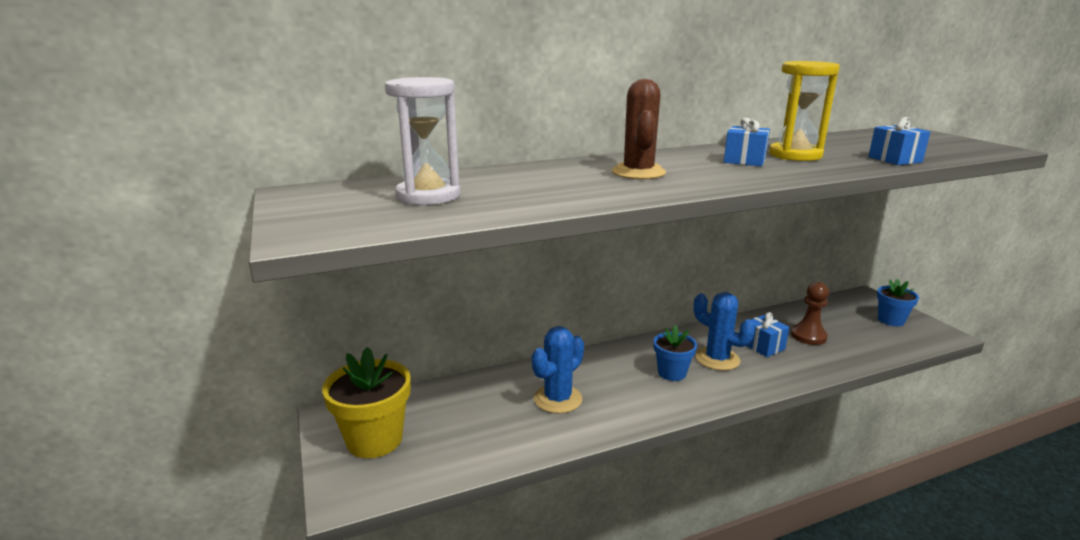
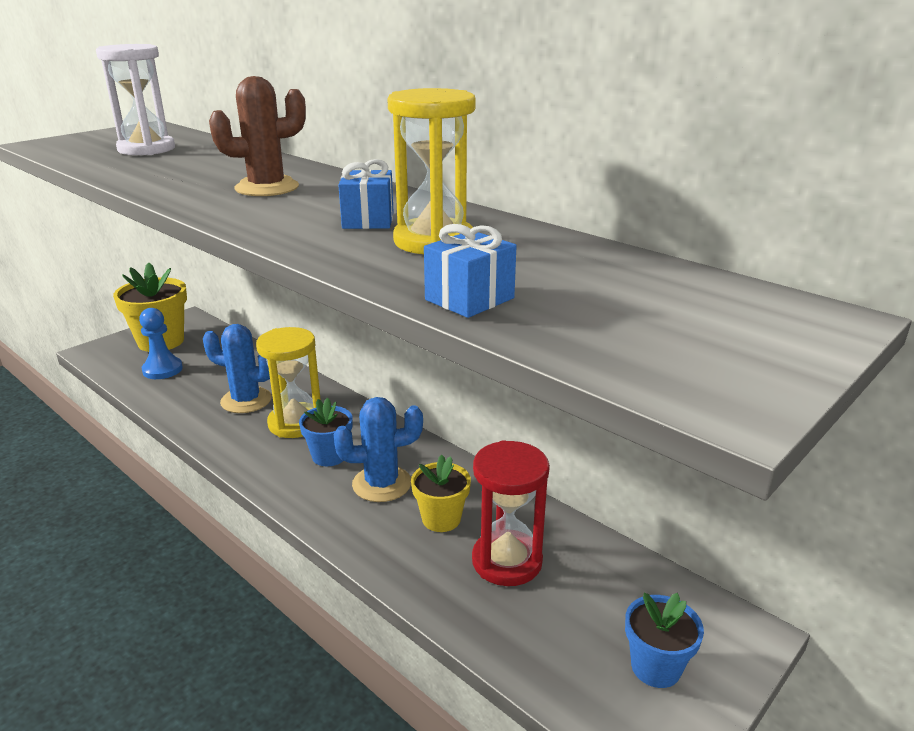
camera: 65 degrees right, 5 degrees up
(449, 443) = (162, 370): none -> blue pawn
(614, 380) = (295, 423): none -> yellow hourglass
(717, 359) = (381, 484): blue cactus -> blue cactus turned 60 degrees clockwise
(763, 346) = (441, 519): blue gift -> yellow flower pot
(808, 336) = (507, 561): brown pawn -> red hourglass

